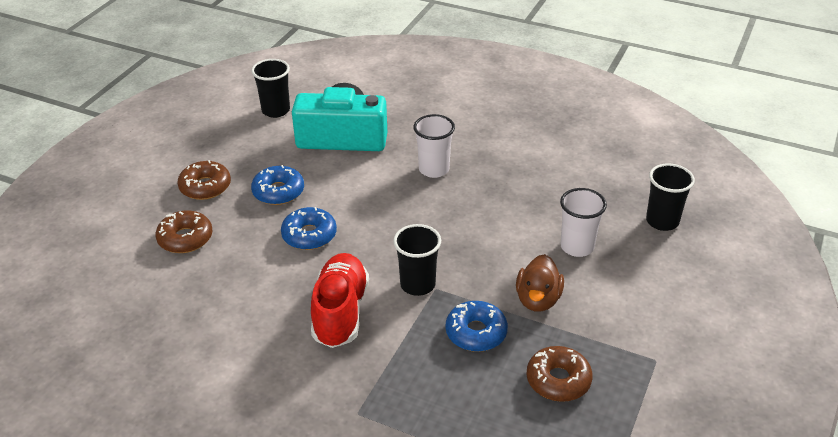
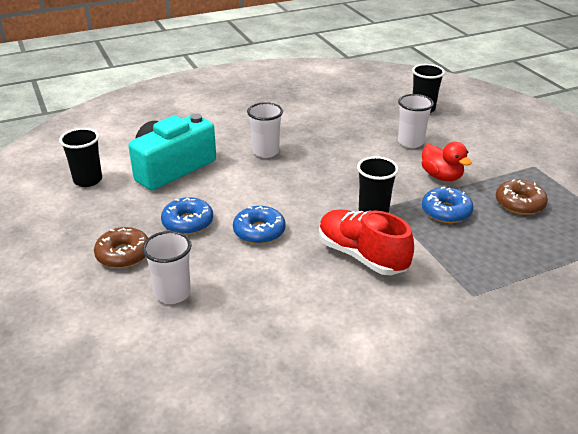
camera: 50 degrees left, 5 degrees down
(185, 238) = (173, 293): brown donut -> white cup
(538, 300) = (441, 176): brown duck -> red duck

